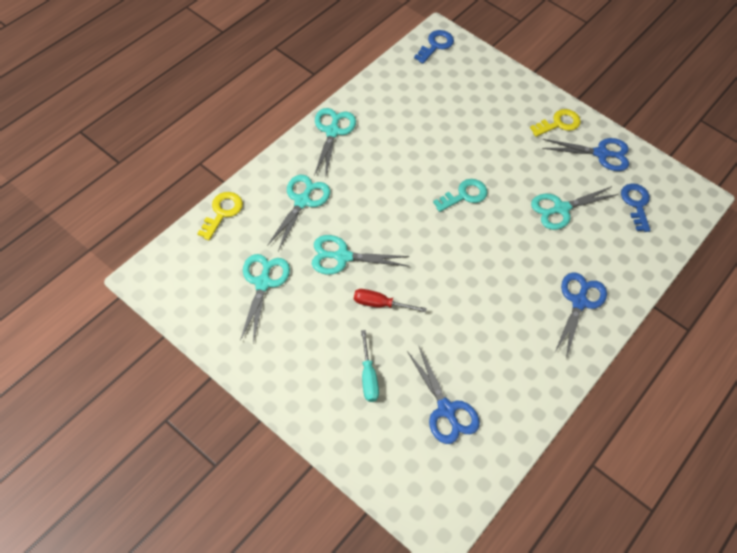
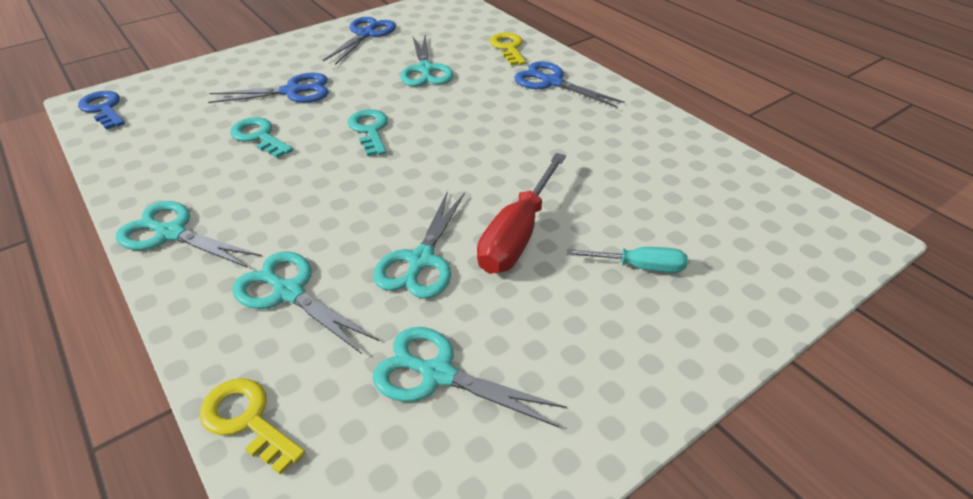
camera: 70 degrees left, 15 degrees down
(380, 304) = (518, 234): red screwdriver -> red screwdriver, size x1.71
(435, 136) = (259, 136): none -> turquoise key
(446, 410) = (690, 201): blue scissors -> blue scissors (292, 91)
(559, 123) = (307, 49): yellow key -> yellow key (508, 48)
(636, 204) = (440, 29): blue key -> none

